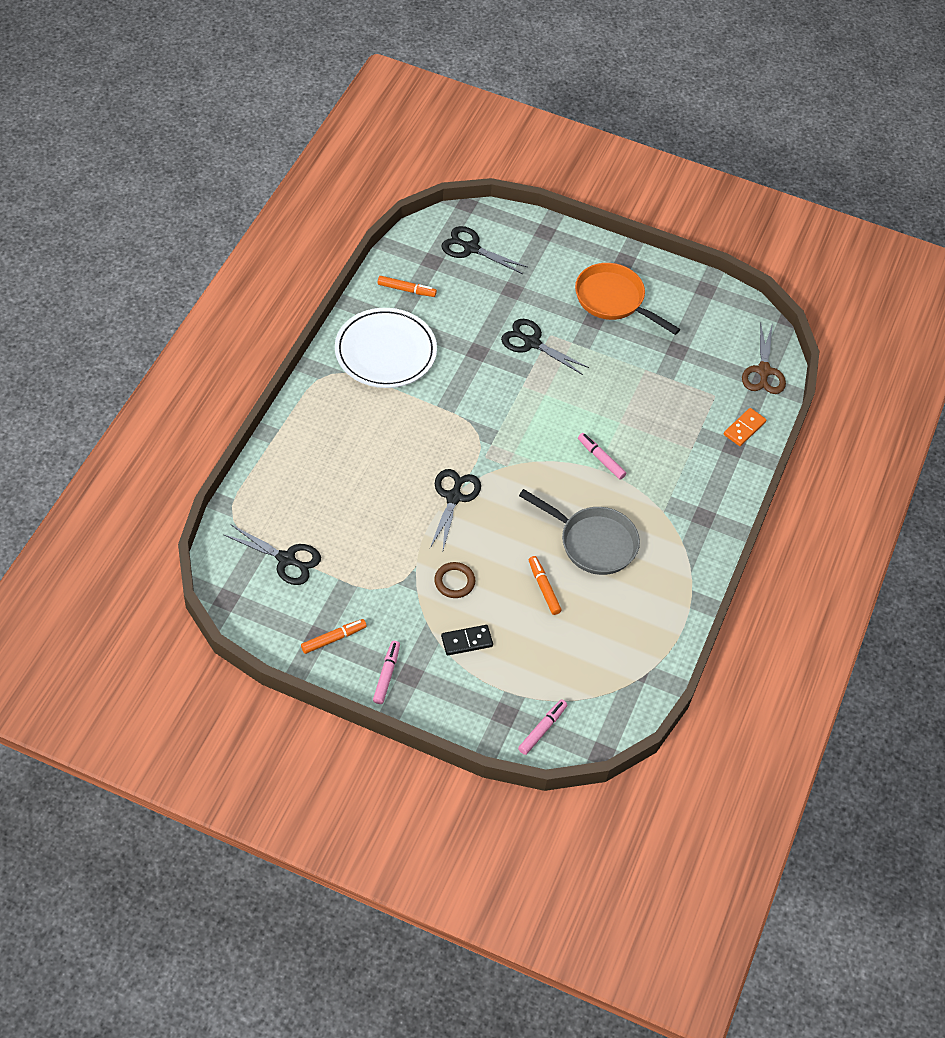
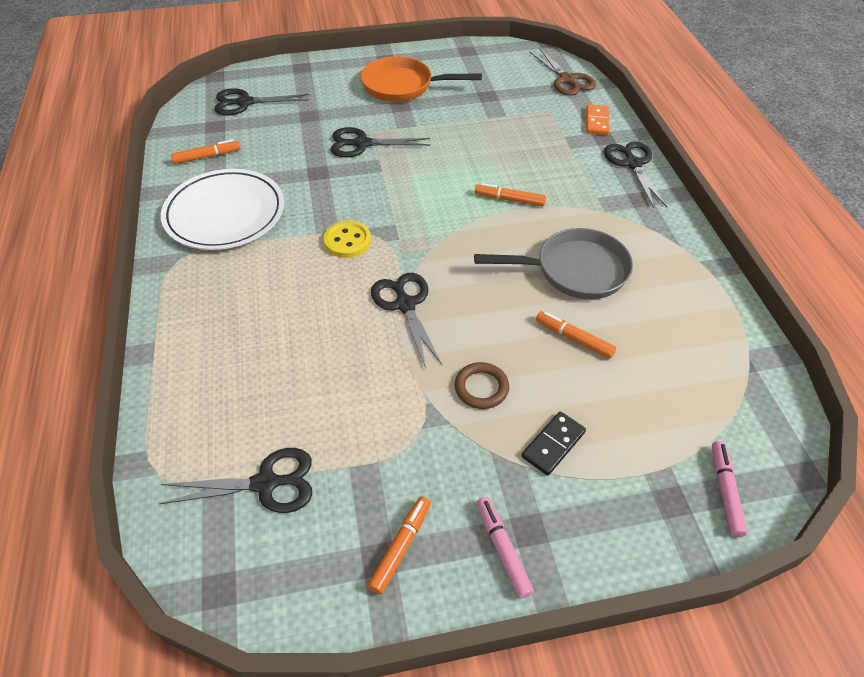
camera: 30 degrees left, 5 degrees down
(453, 425) = (347, 241): none -> yellow button
(601, 459) = (509, 199): pink marker -> orange marker
(731, 484) = (632, 164): none -> black scissors

